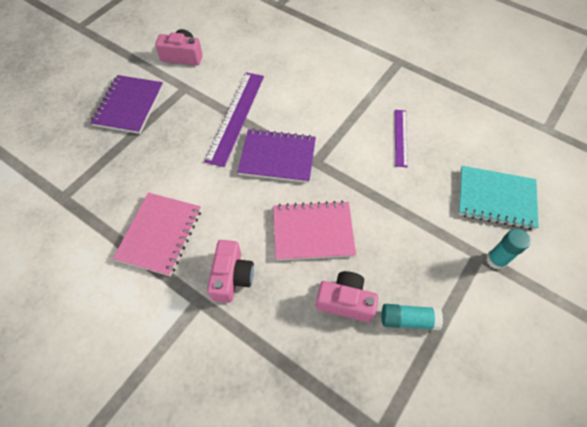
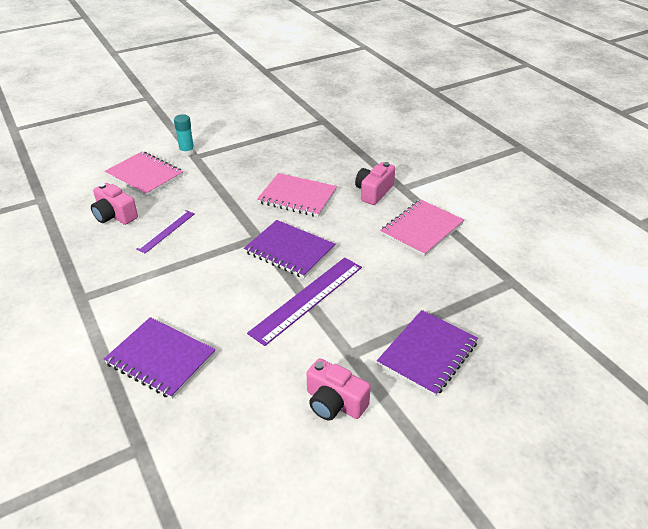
camera: 155 degrees left, 20 degrees down
(306, 44) = (160, 359): none -> purple notebook
(345, 301) = (303, 162): pink camera -> pink camera (114, 215)
(408, 319) = (270, 146): turquoise glue stick -> none
(496, 199) = (145, 175): turquoise notebook -> pink notebook

